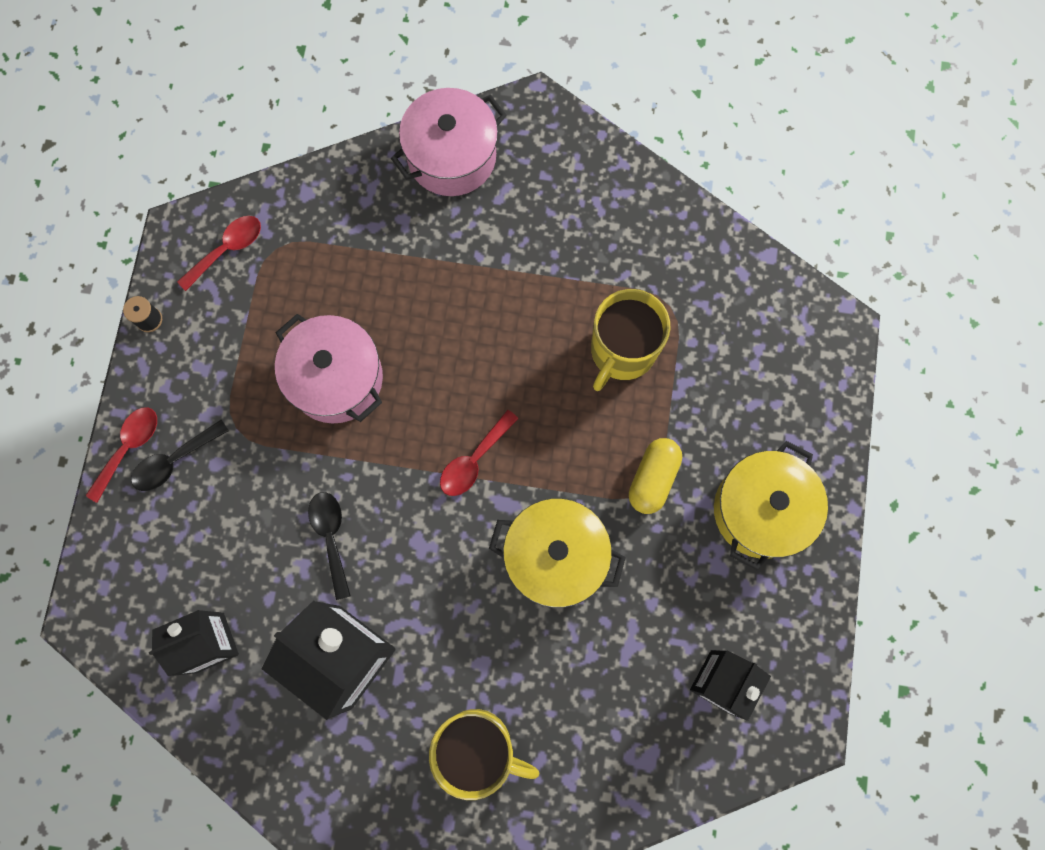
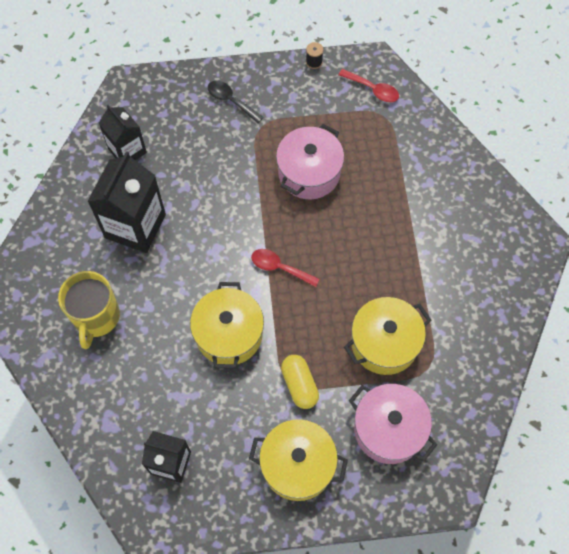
camera: 75 degrees right, 10 degrees down
(128, 448) = (231, 75): red spoon -> none
(331, 537) = (206, 198): black spoon -> none
(451, 157) = (485, 199): pink pot -> pink pot (388, 429)
(622, 351) = (384, 343): yellow mug -> yellow pot
(653, 478) = (299, 385): yellow capsule -> yellow capsule turned 60 degrees clockwise

